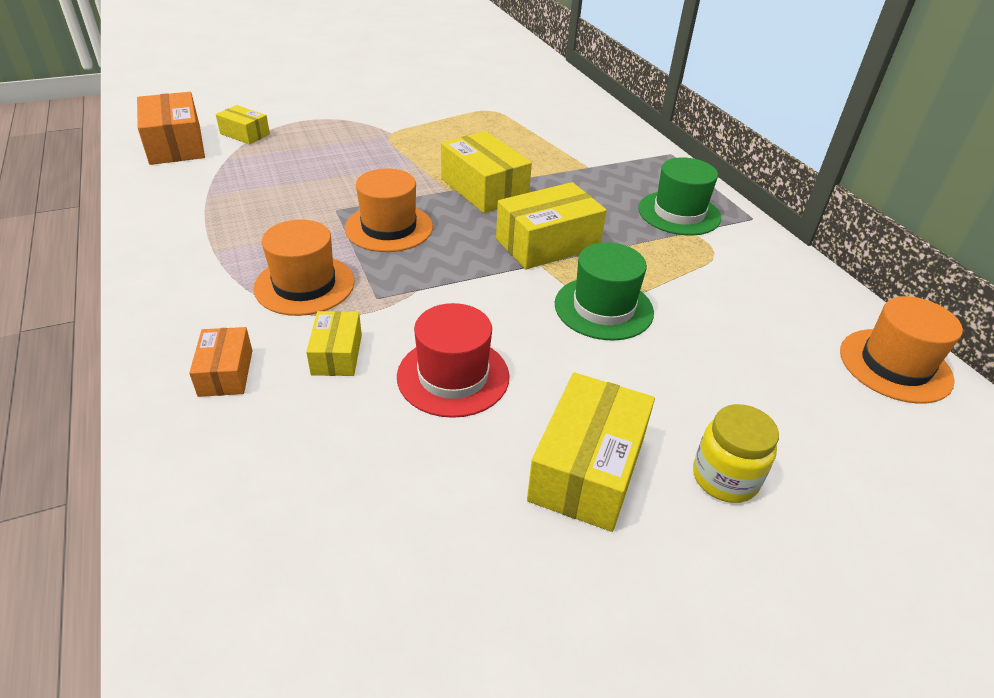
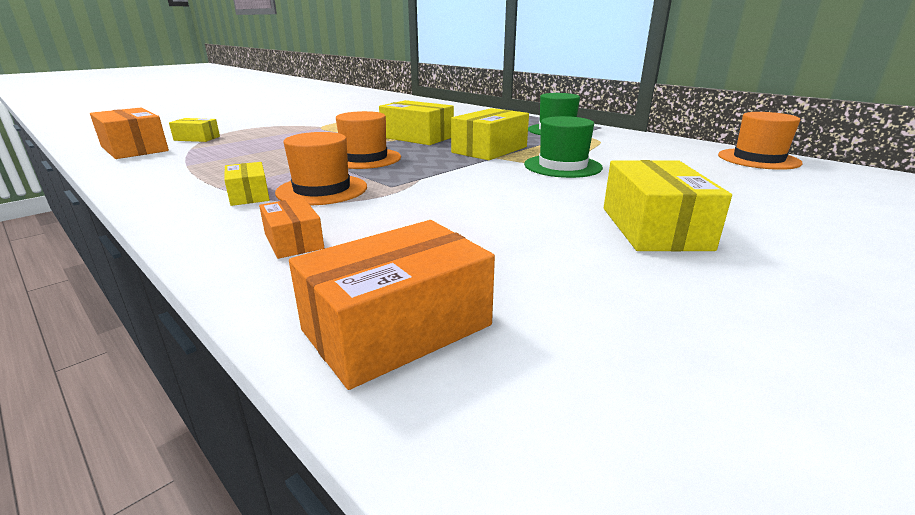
camera: 20 degrees left, 15 degrees down
(230, 528) = (397, 327): none -> orange box
(337, 354) = (389, 215): yellow box -> yellow box (249, 195)
(453, 376) = (498, 208): red hat -> none
(725, 478) = (744, 213): yellow jar -> none

